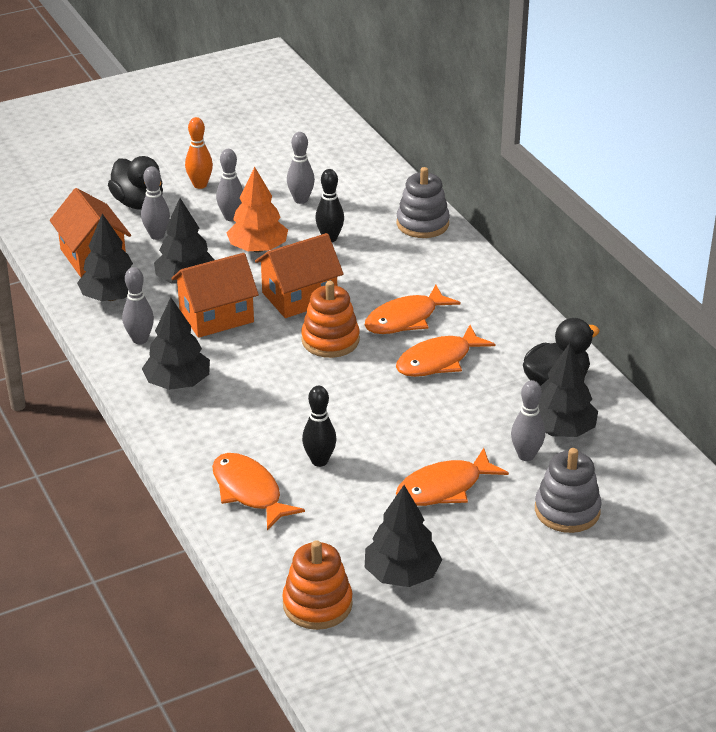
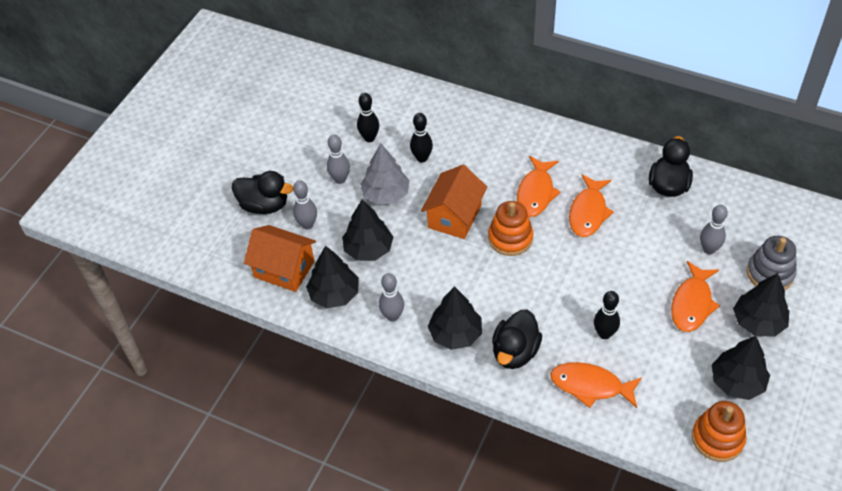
camera: 35 degrees left, 15 degrees up
(200, 185) = (289, 165): orange bowling pin -> none
(213, 426) = (515, 352): none -> black duck
(216, 316) = (420, 265): orange house -> none
(258, 248) = (386, 194): orange tree -> grey tree
(301, 200) = (369, 138): grey bowling pin -> black bowling pin
(422, 224) = (465, 112): grey stacking toy -> none
(561, 429) = (706, 218): black tree -> black tree (758, 322)

